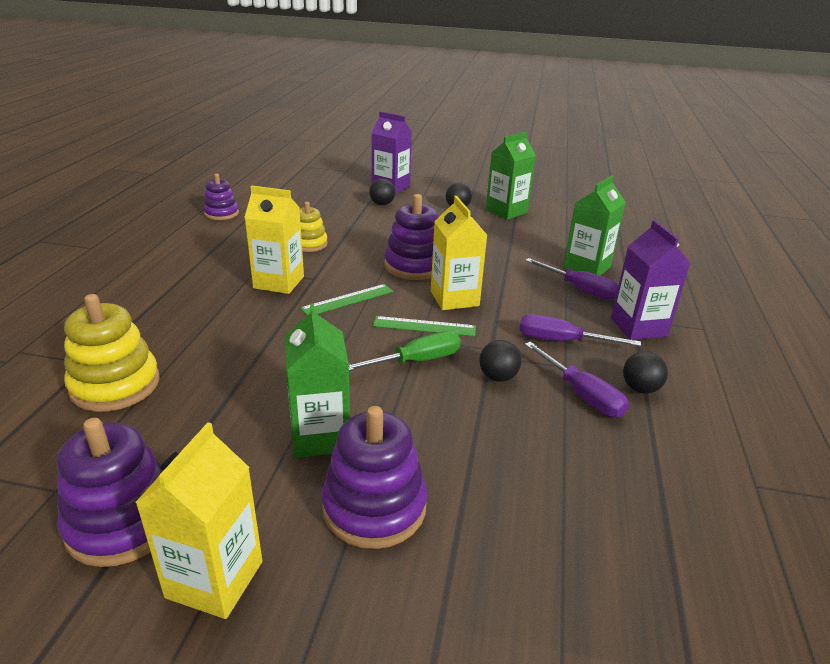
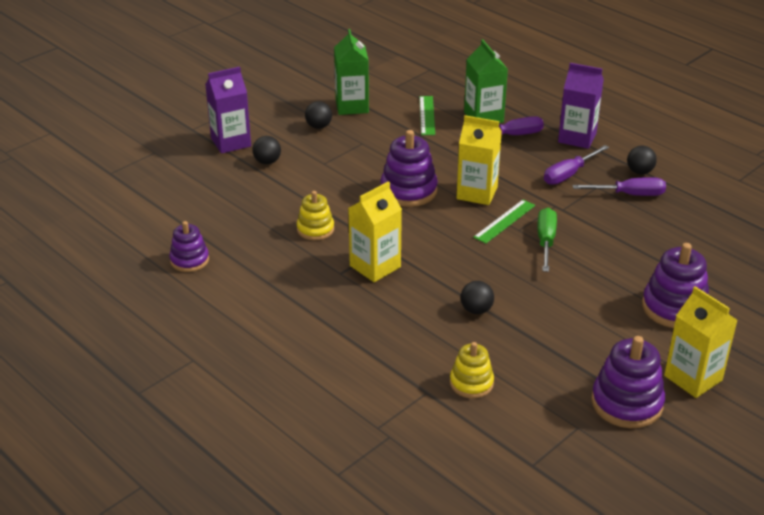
camera: 55 degrees left, 5 degrees up
(115, 385) = (471, 383): yellow stacking toy -> yellow stacking toy, size x0.63
(320, 436) = (598, 307): green carton -> none
(347, 300) = (436, 241): green ruler -> green ruler (427, 115)
(498, 377) = (589, 217): black ball -> black ball (476, 310)

